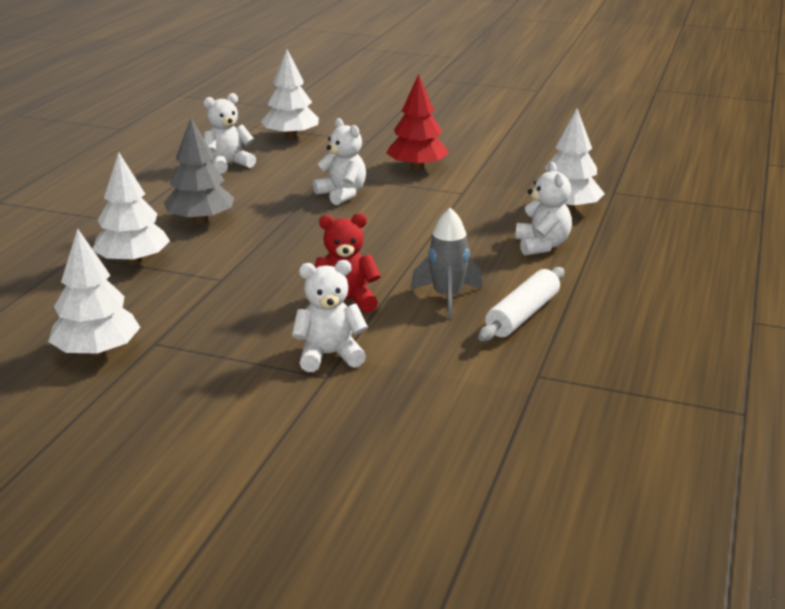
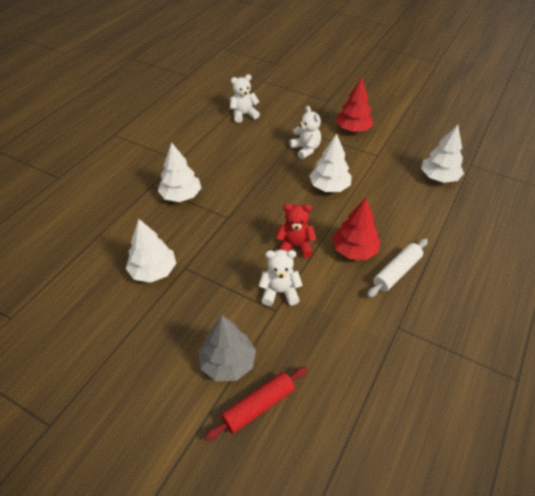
camera: 10 degrees right, 20 degrees up
(201, 220) = (222, 164): grey tree -> grey tree (228, 363)
(291, 137) = (283, 93): white tree -> white tree (329, 187)
(318, 490) = (258, 406): none -> red rolling pin
(447, 298) = (354, 250): grey rocket -> red tree
(542, 246) = (418, 210): white teddy bear -> none

